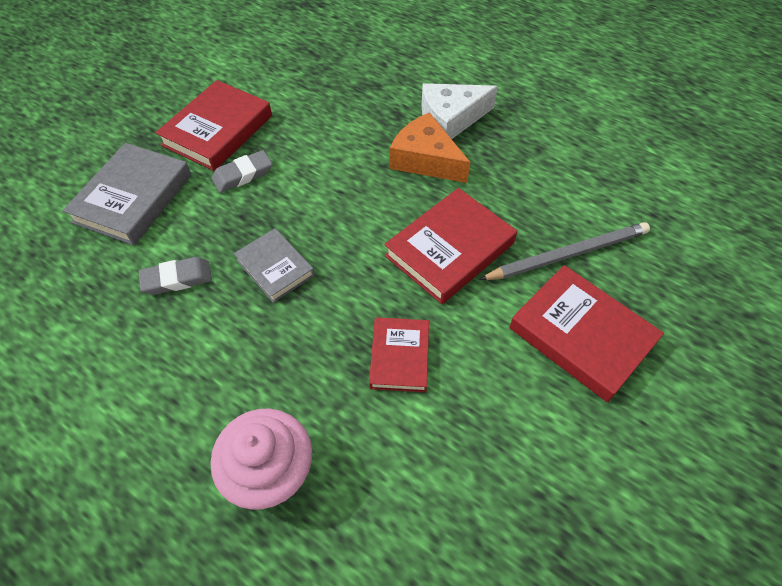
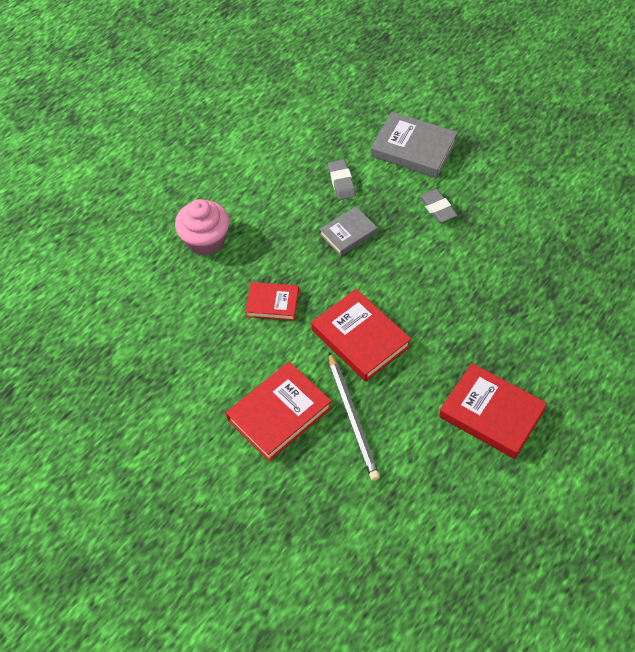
camera: 95 degrees right, 0 degrees up
(218, 130) = (486, 188): red book -> red book (491, 413)
(425, 160) = (456, 328): orange cheese -> none
(451, 119) = (509, 350): white cheese -> none

